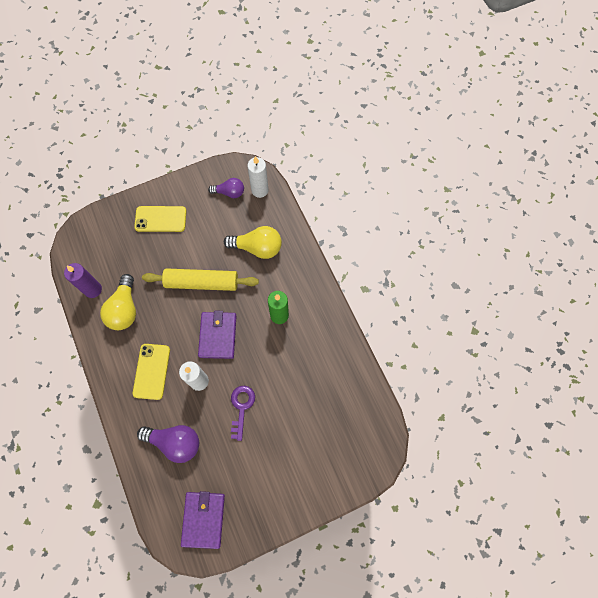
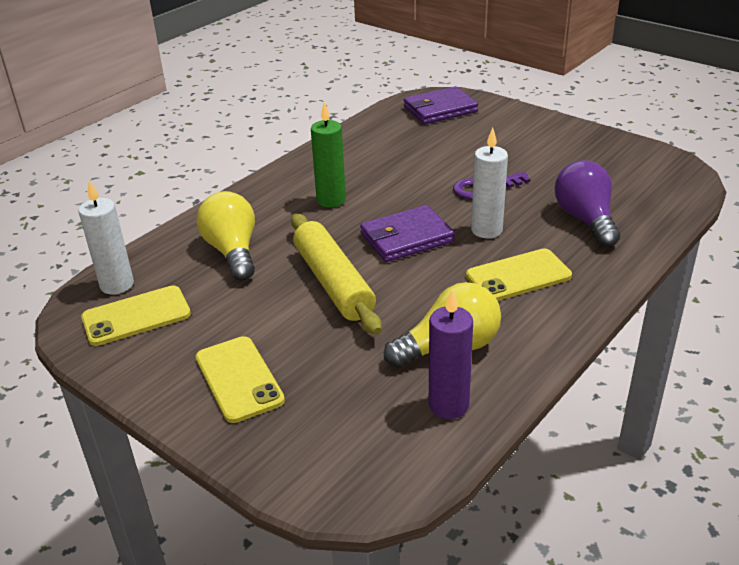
camera: 115 degrees left, 35 degrees down
(203, 519) = (639, 170): purple wallet -> purple wallet (440, 109)
(229, 192) = (136, 316): purple light bulb -> yellow phone

